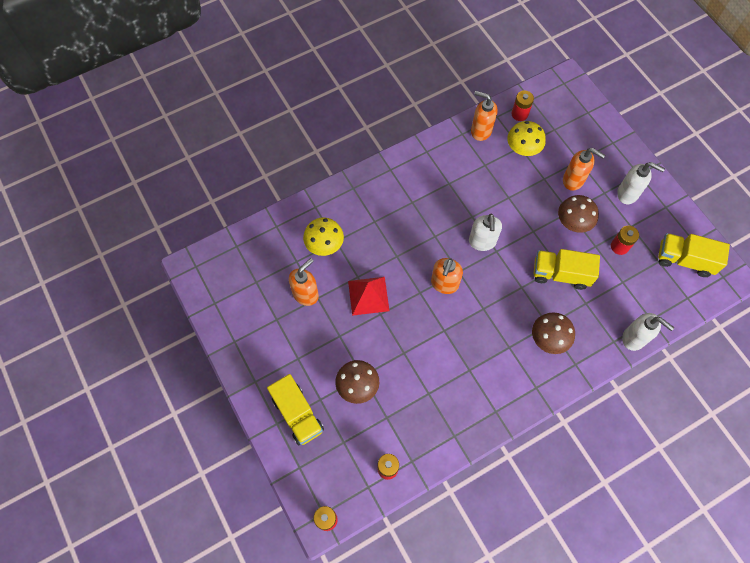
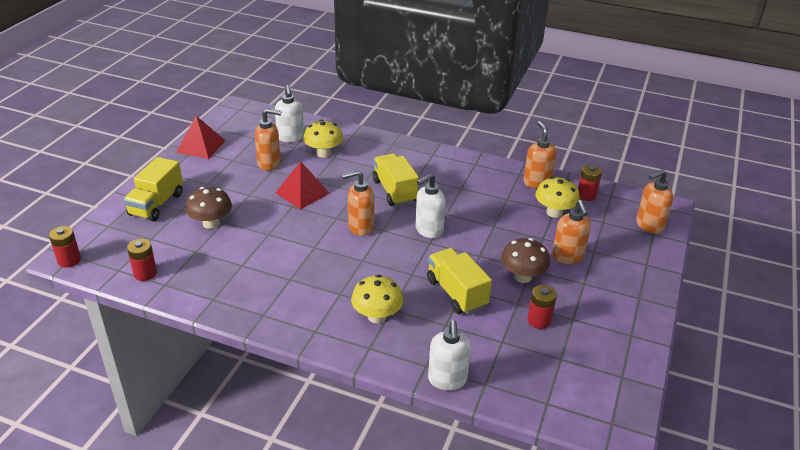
camera: 50 degrees right, 30 degrees down
(233, 332) = (200, 146): none -> red pyramid
(548, 339) = (377, 316): brown mushroom -> yellow mushroom
(578, 107) = (649, 225): none -> orange soap dispenser
(628, 194) = (606, 300): white soap dispenser -> white soap dispenser (290, 137)
(684, 260) = (589, 379): yellow truck -> yellow truck (394, 191)

